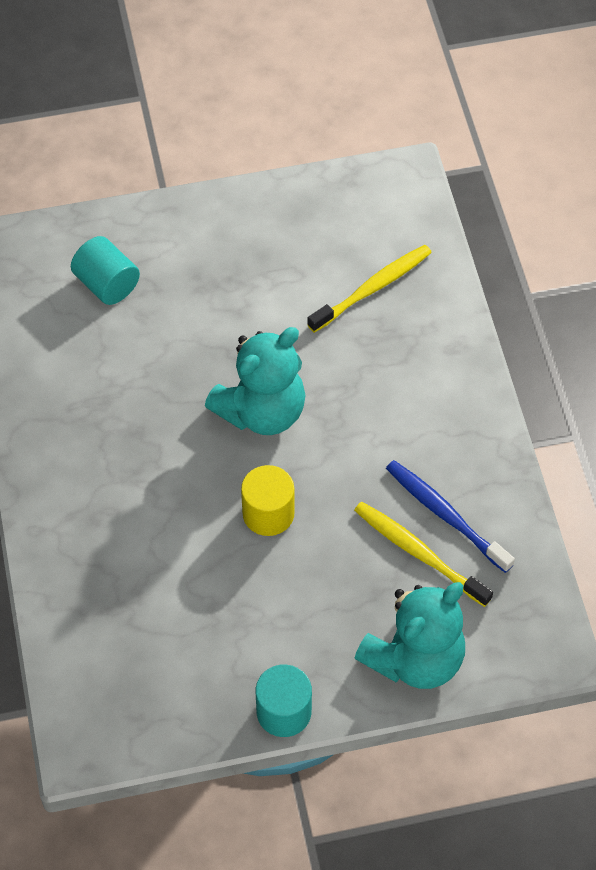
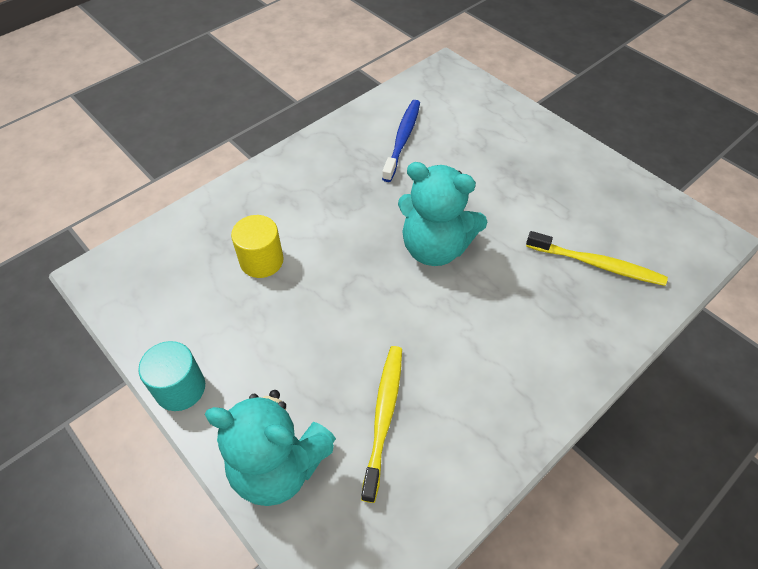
camera: 60 degrees right, 5 degrees down
(107, 284) = (464, 124): turquoise cylinder -> none
(268, 513) = (351, 293): yellow cylinder -> yellow cylinder (261, 261)
(445, 515) = (434, 420): blue toothbrush -> blue toothbrush (402, 139)

